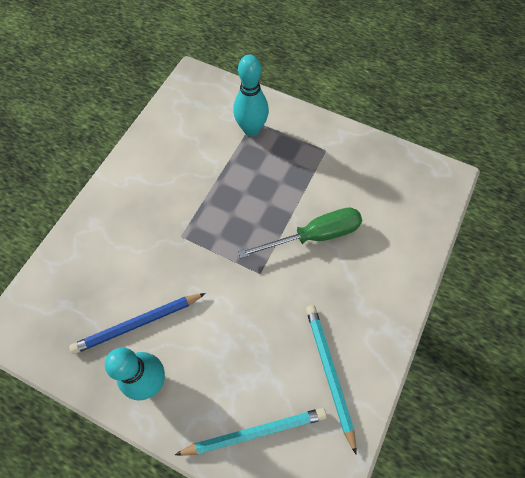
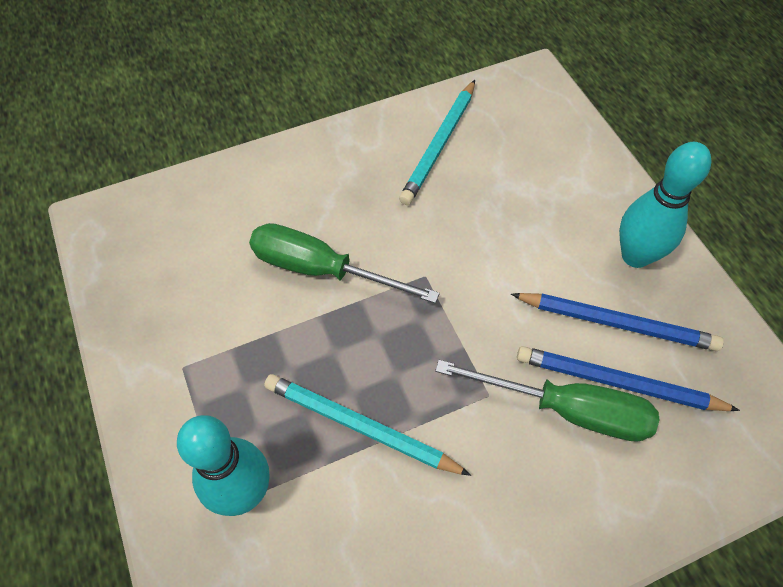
camera: 140 degrees left, 5 degrees down
(119, 288) = (618, 383): none -> blue pencil
(138, 256) = (567, 410): none -> green screwdriver
(255, 432) = (551, 150): turquoise pencil -> turquoise pencil (360, 426)

